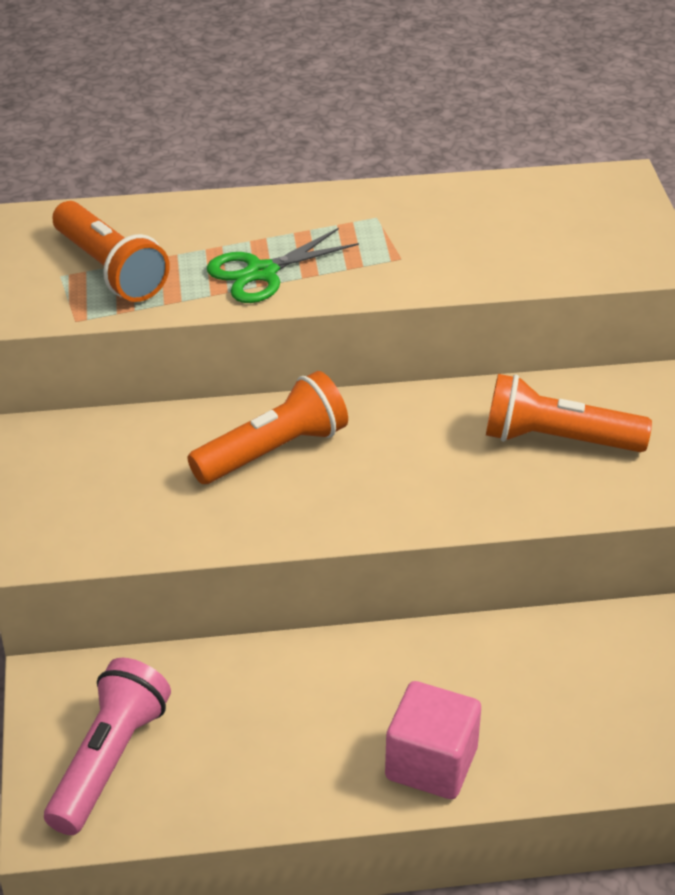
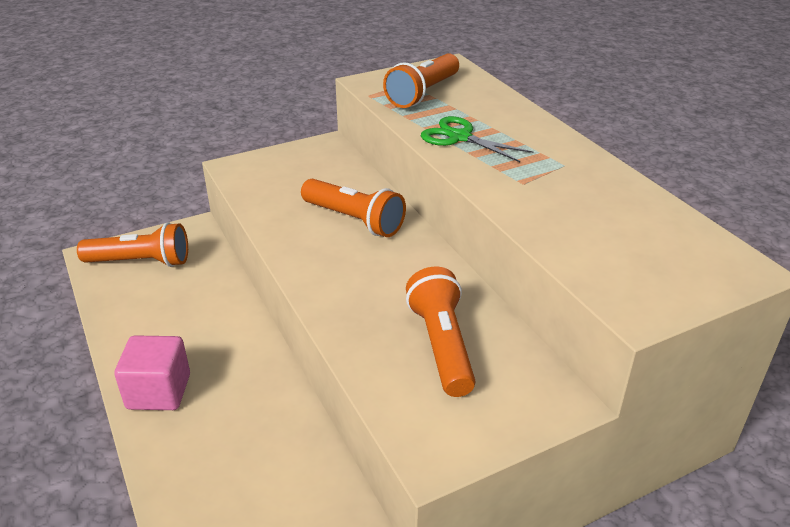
camera: 70 degrees right, 5 degrees down
(108, 760) = (141, 261): pink flashlight -> orange flashlight

